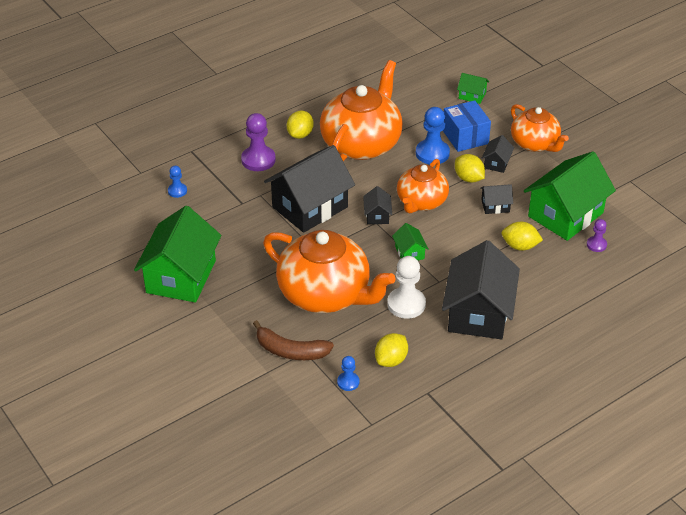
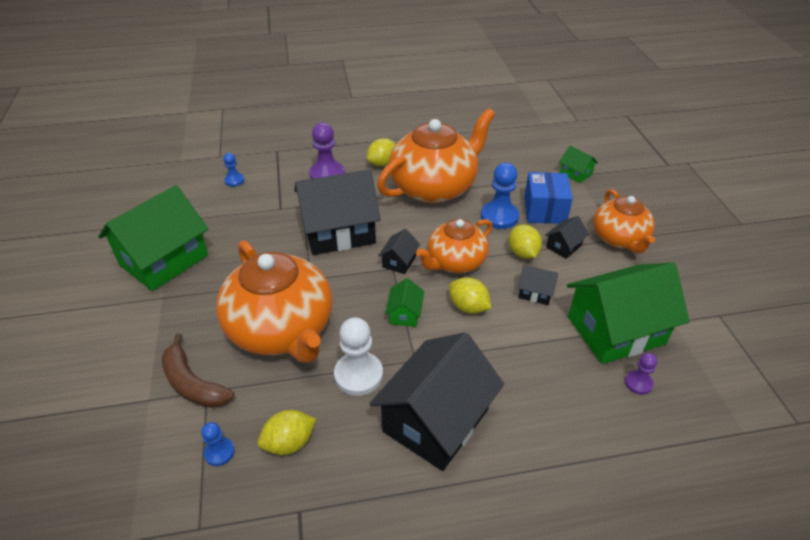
camera: 25 degrees right, 0 degrees up
(520, 246) = (538, 351): yellow lemon -> yellow lemon (468, 307)

